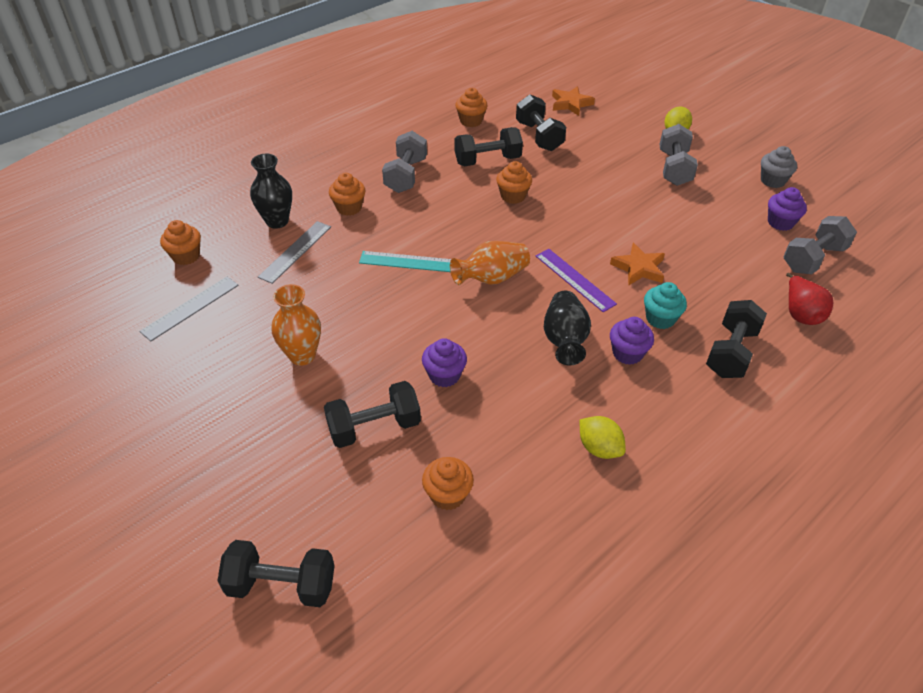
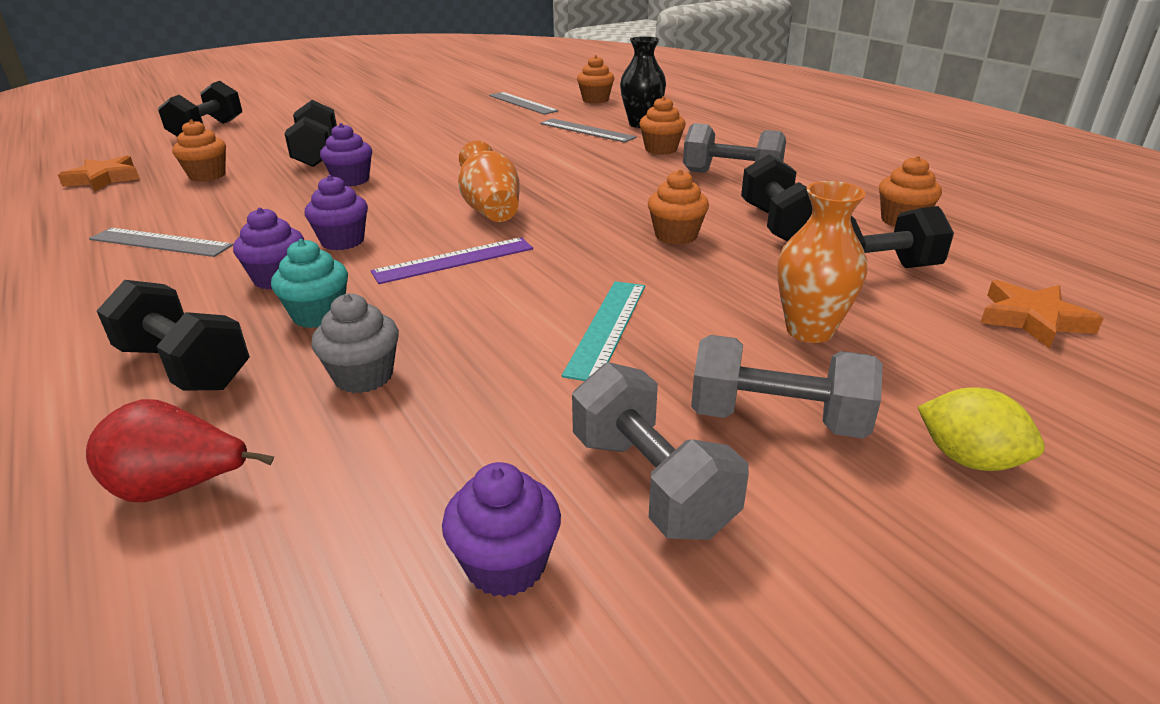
camera: 100 degrees right, 15 degrees down
(302, 355) = (432, 133): orange vase -> orange vase (809, 331)
(409, 262) = (546, 172): turquoise ruler -> turquoise ruler (607, 328)
(564, 340) = (342, 241): black vase -> purple cupcake
(599, 448) = (161, 242): yellow lemon -> grey ruler
(638, 268) = (448, 315): orange star -> orange star (104, 179)
(772, 180) = (725, 621): grey cupcake -> grey cupcake (363, 376)
(813, 258) = (327, 585): grey dumbbell -> grey dumbbell (651, 483)

